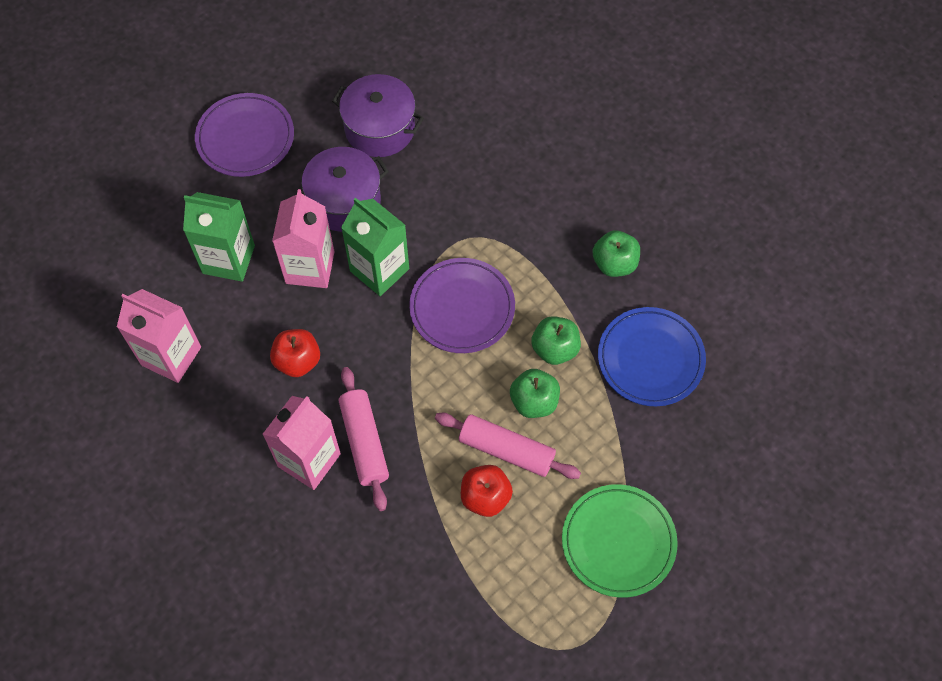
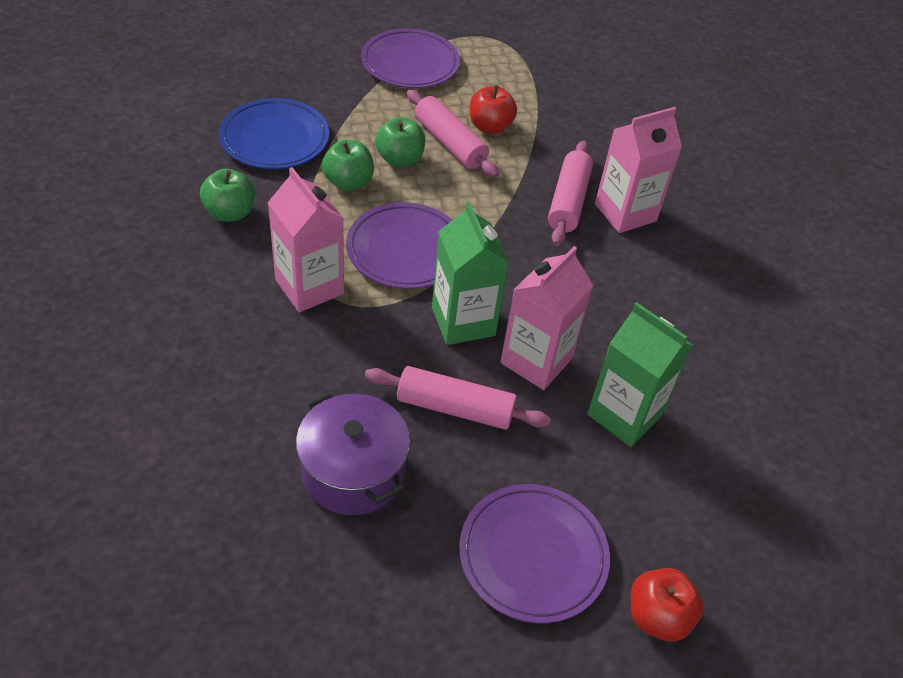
camera: 155 degrees left, 15 degrees down
(171, 356) = (727, 352): pink carton -> pink carton (309, 287)
(297, 361) = (596, 286): red apple -> red apple (658, 616)
(344, 201) = (455, 408): purple pot -> pink rolling pin
(618, 542) = (410, 63): green plate -> purple plate

